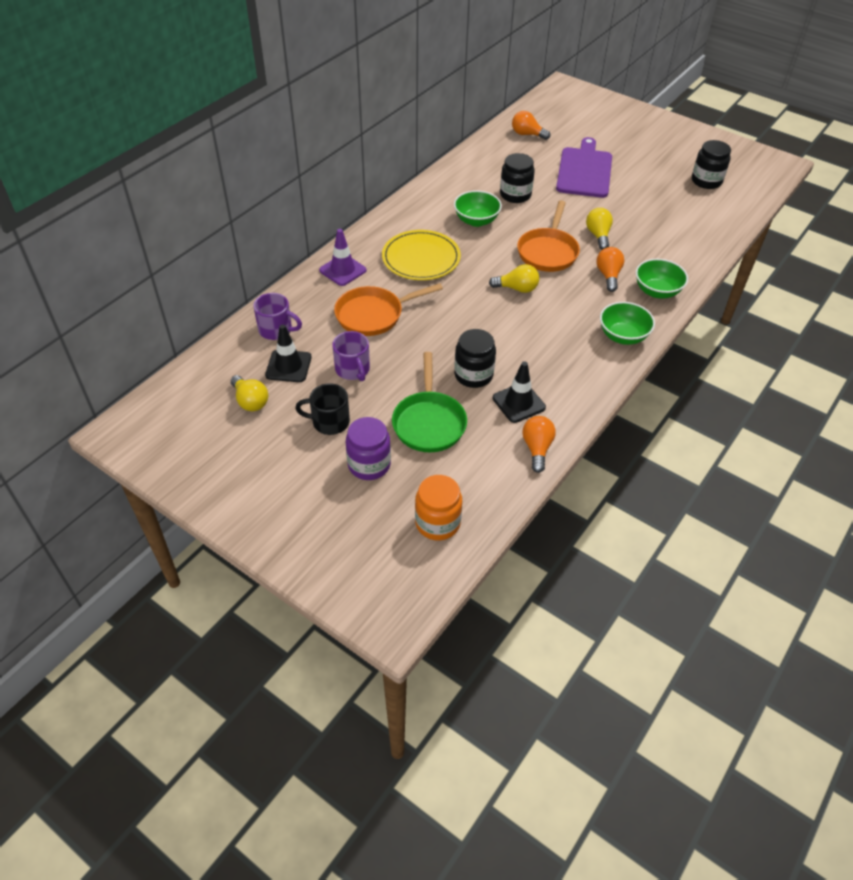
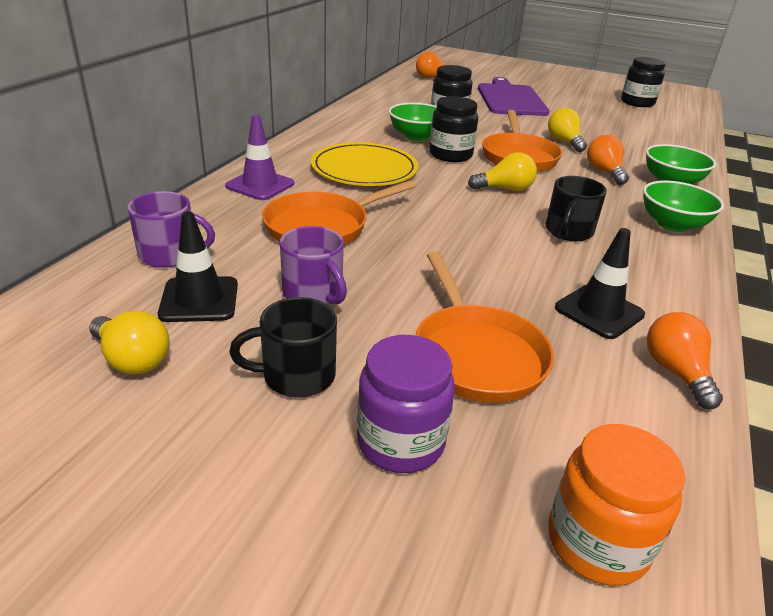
camera: 15 degrees left, 15 degrees down
(429, 422) = (476, 355): green pan -> orange pan
(473, 375) = (508, 283): black jar -> black jar (450, 155)
(539, 335) = (568, 232): none -> black mug

